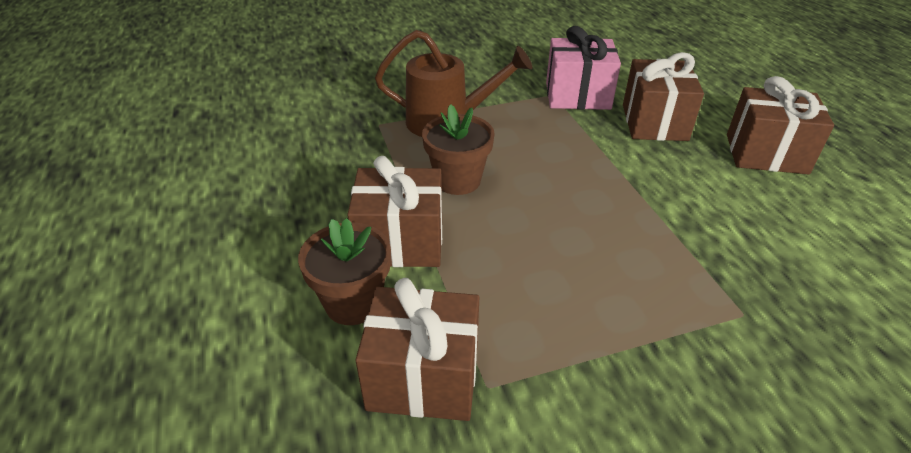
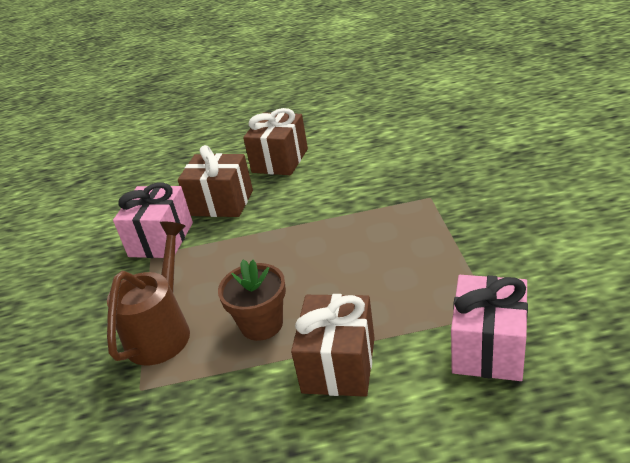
camera: 75 degrees left, 5 degrees down
(353, 303) = (412, 395): brown flower pot -> none
(423, 377) = (488, 348): brown gift -> pink gift

